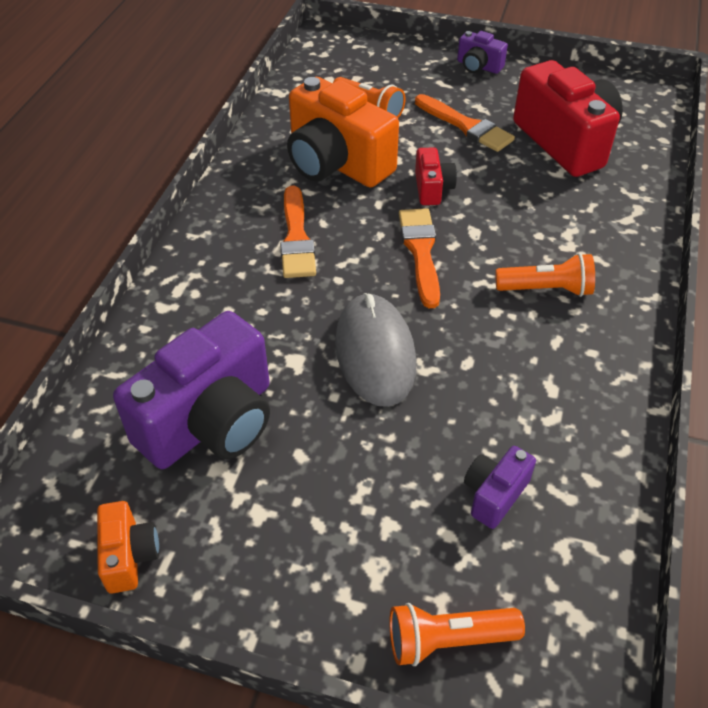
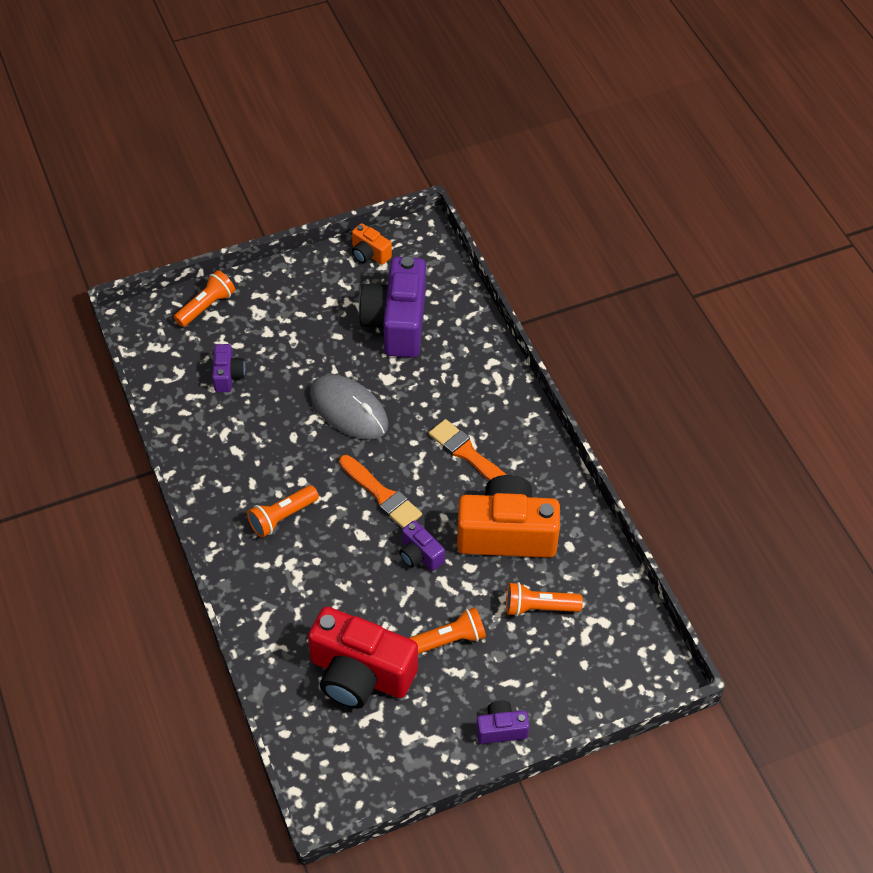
camera: 140 degrees right, 5 degrees up
(432, 188) = (420, 555): red camera -> purple camera
(466, 126) = (449, 640): orange brush -> orange flashlight

